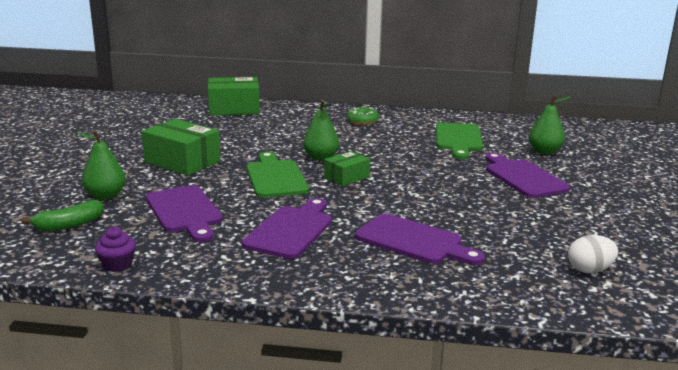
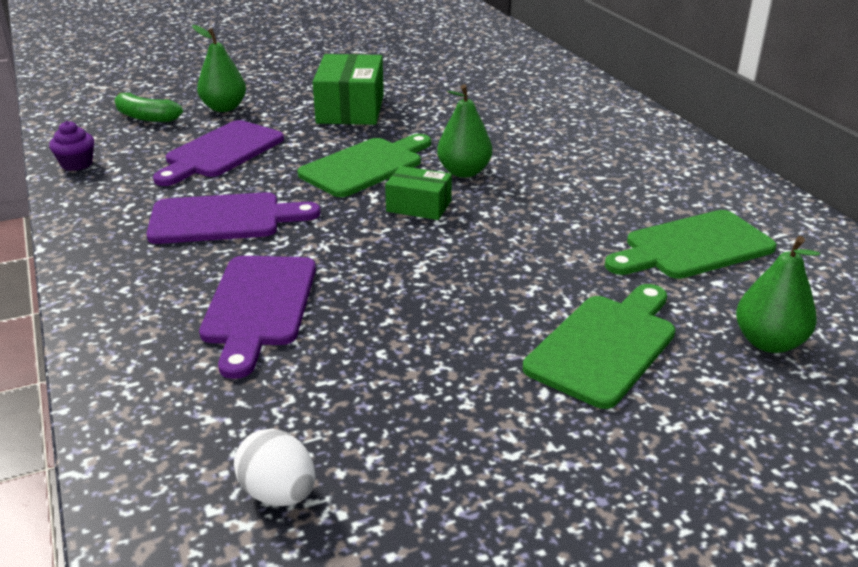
camera: 60 degrees right, 10 degrees up
(234, 109) = (552, 79): green box -> none
(362, 121) = (645, 158): green donut -> none
(523, 177) = (605, 346): purple cutting board -> green cutting board

